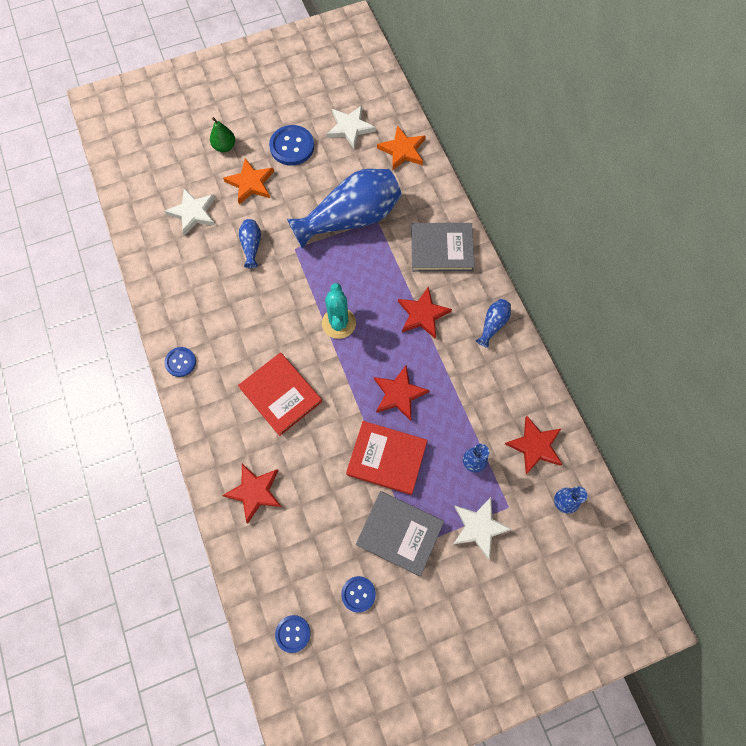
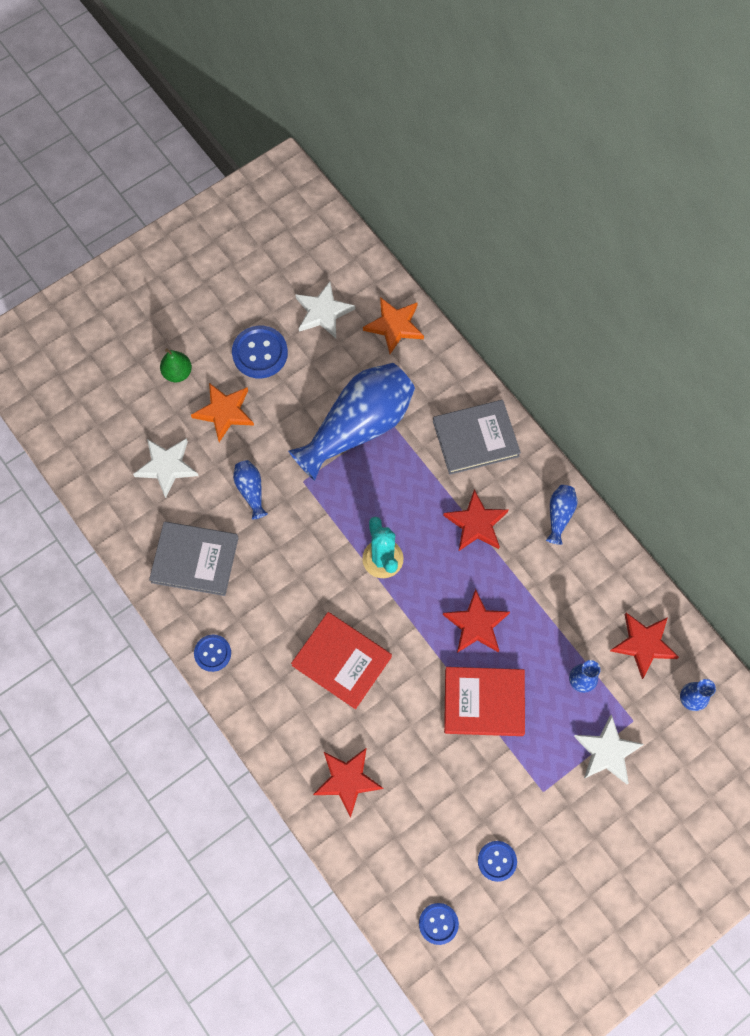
camera: 15 degrees left, 0 degrees up
(399, 533) = (522, 782): grey book -> grey book (195, 560)

